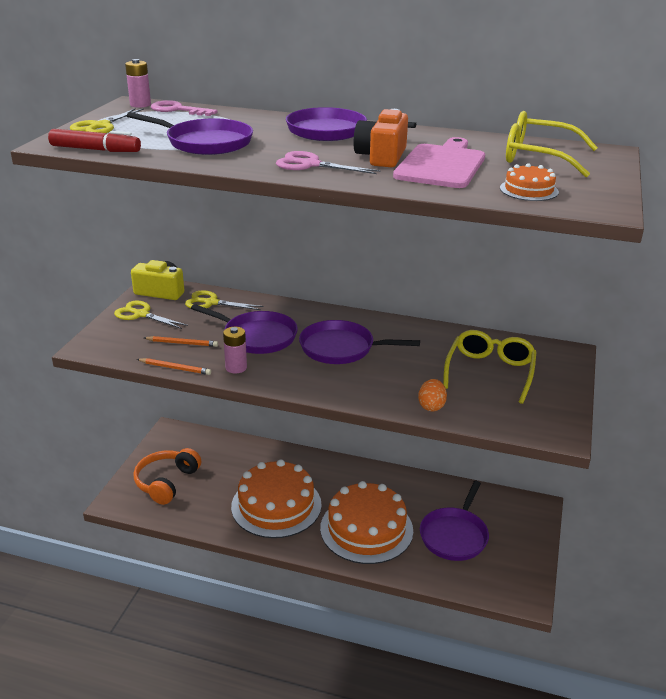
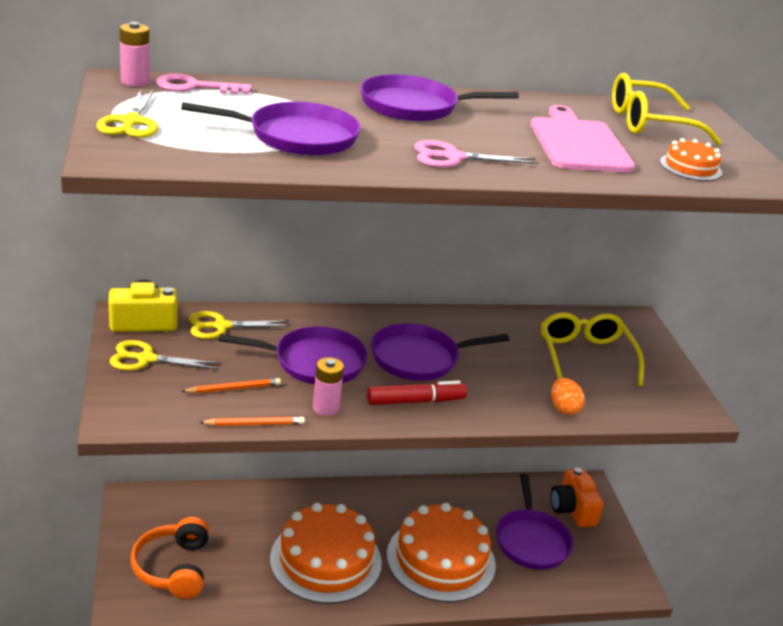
camera: 30 degrees left, 0 degrees up
(95, 150) = (177, 162): red marker -> red marker (415, 401)
(381, 157) = (509, 138): orange camera -> orange camera (572, 509)

